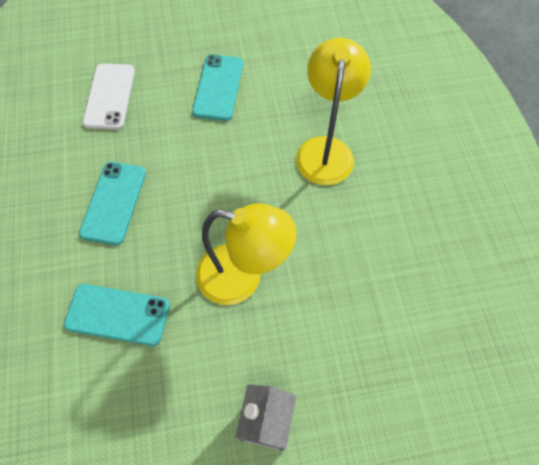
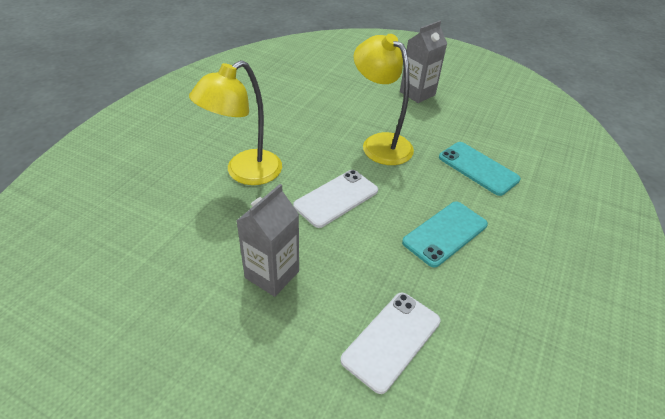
camera: 145 degrees left, 20 degrees down
(218, 87) = (272, 274): turquoise phone -> grey carton
(228, 177) = (336, 198): none -> white phone

